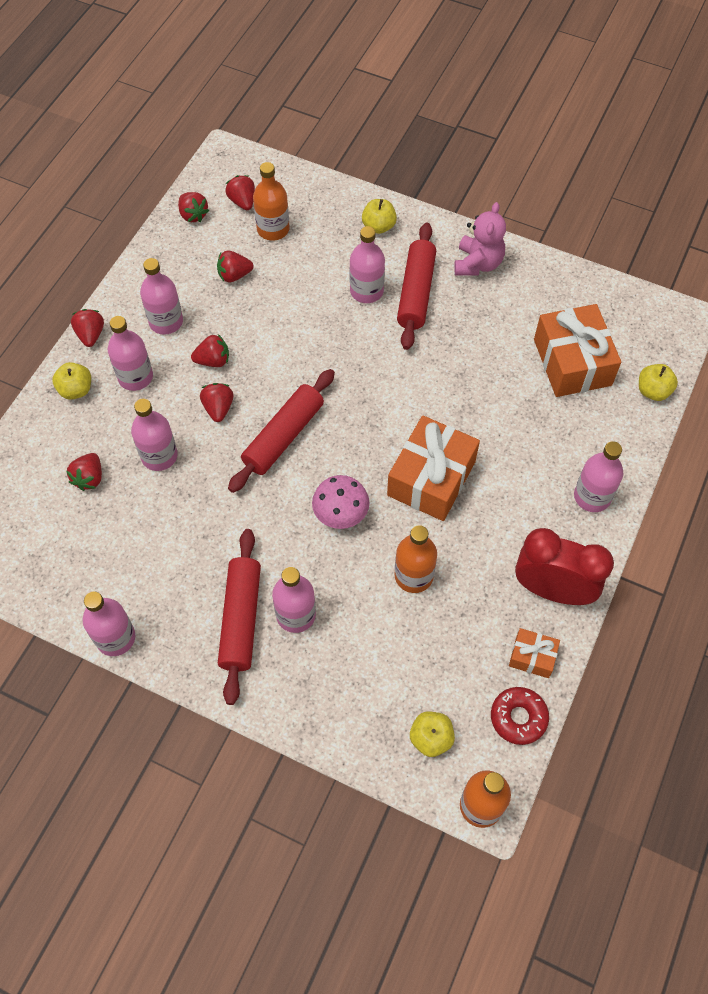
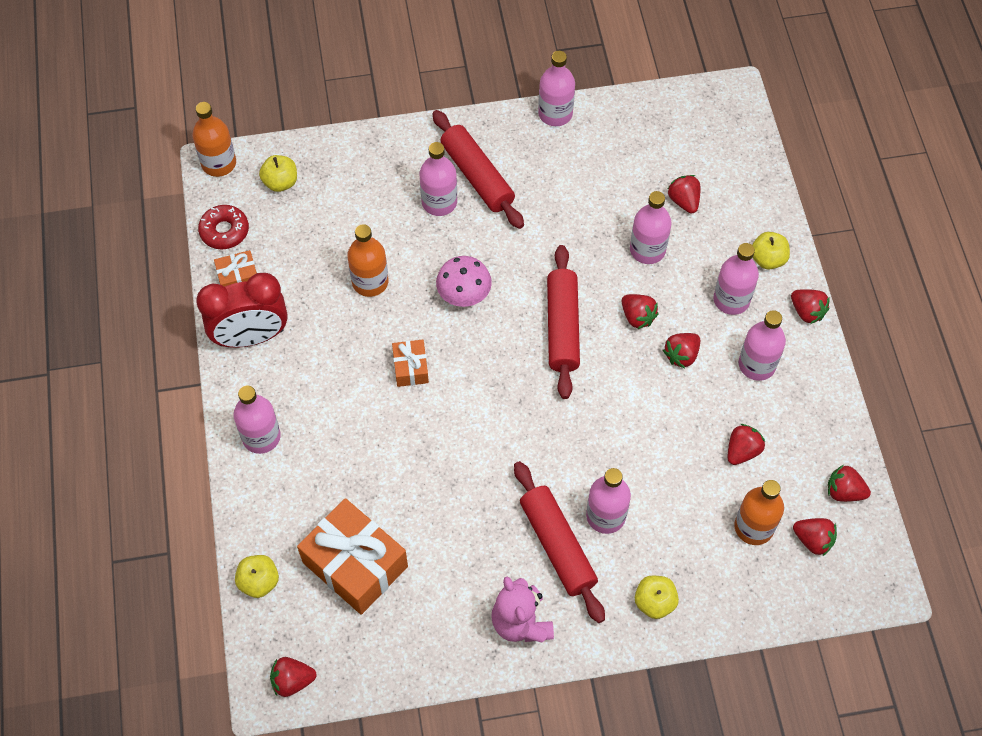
camera: 145 degrees right, 0 degrees up
(431, 478) = (410, 368): orange gift -> orange gift, size x0.50
(662, 316) = (292, 681): none -> red strawberry

